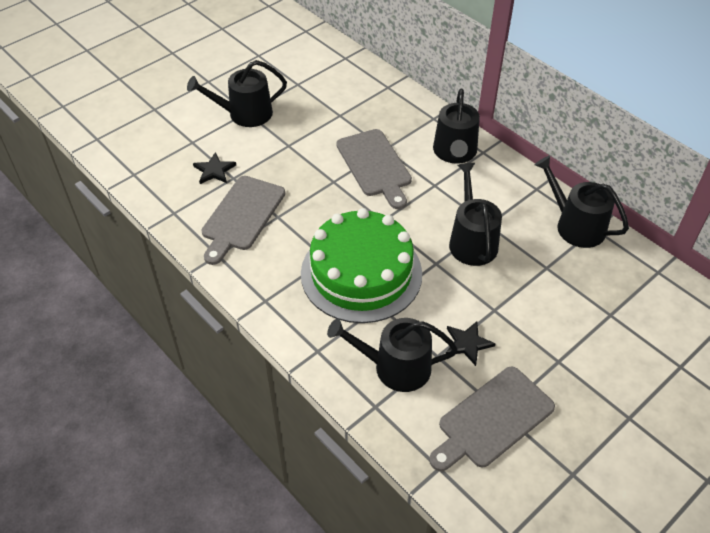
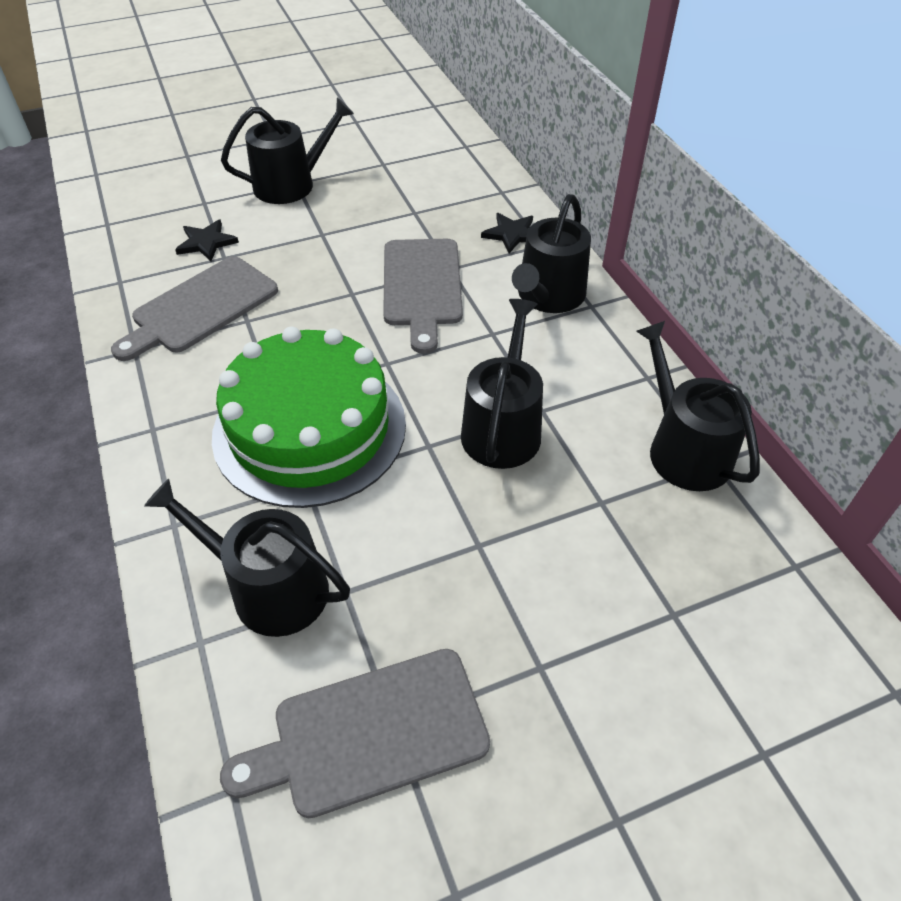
camera: 20 degrees right, 0 degrees up
(244, 114) = (292, 184): black watering can -> black watering can turned 150 degrees clockwise
(467, 343) = (405, 586): black star -> black star (512, 234)

